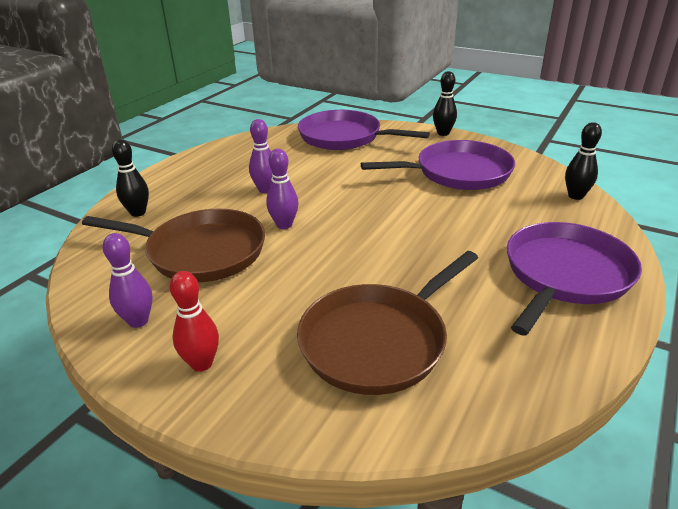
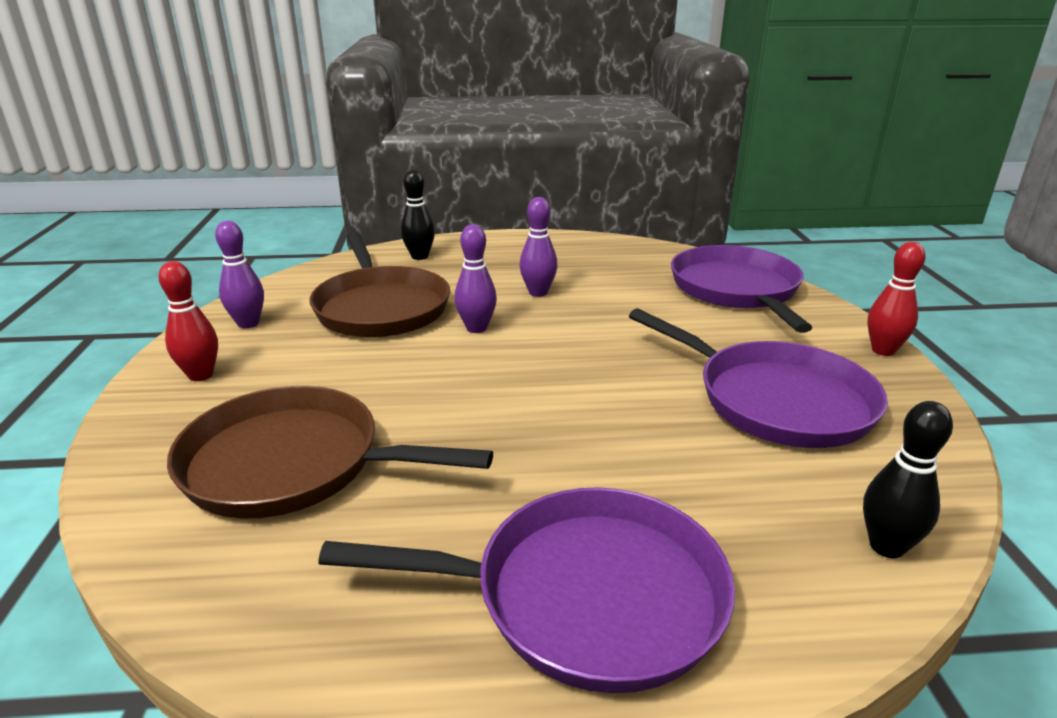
camera: 55 degrees right, 5 degrees down
(443, 133) = (883, 350): black bowling pin -> red bowling pin

